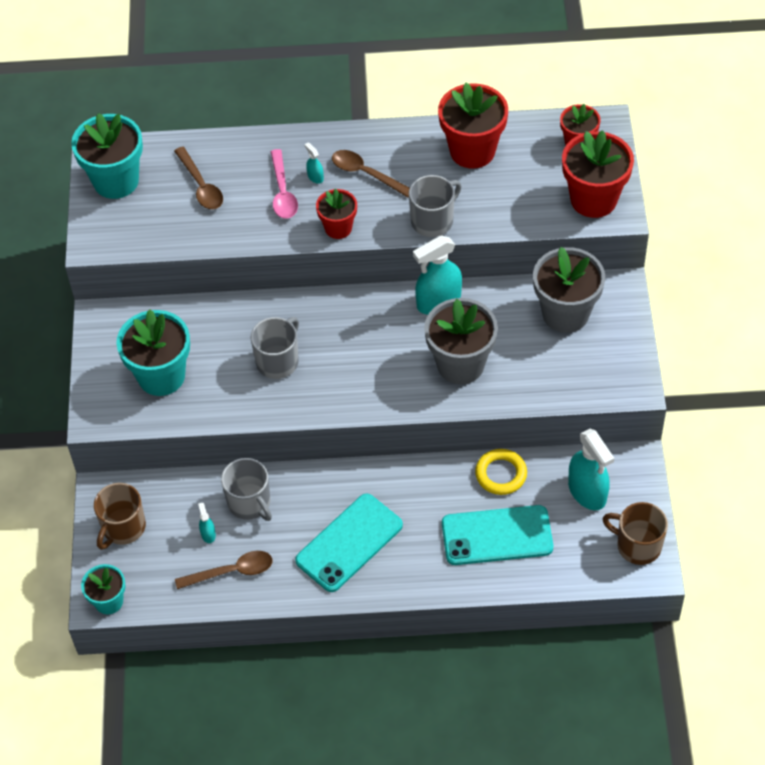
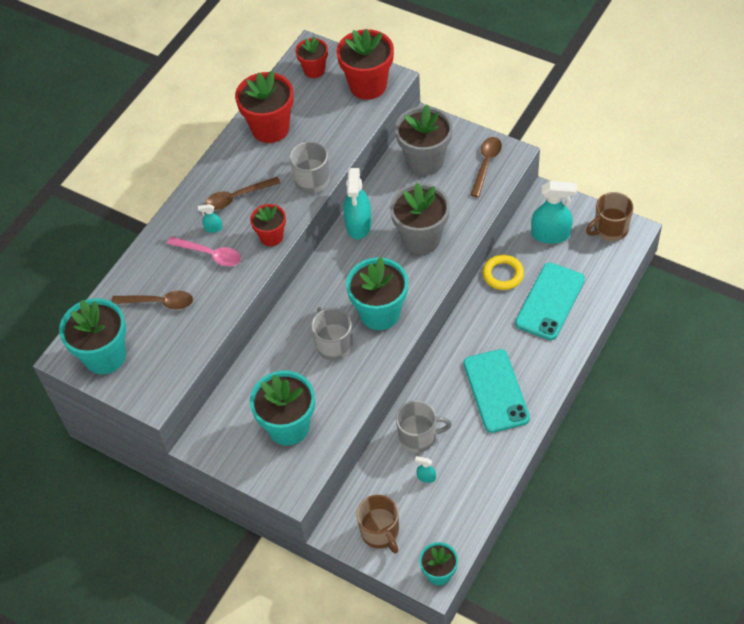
camera: 55 degrees left, 0 degrees up
(231, 572) = (469, 477): brown spoon -> brown spoon (486, 164)
(342, 379) = (380, 313): none -> turquoise flower pot

